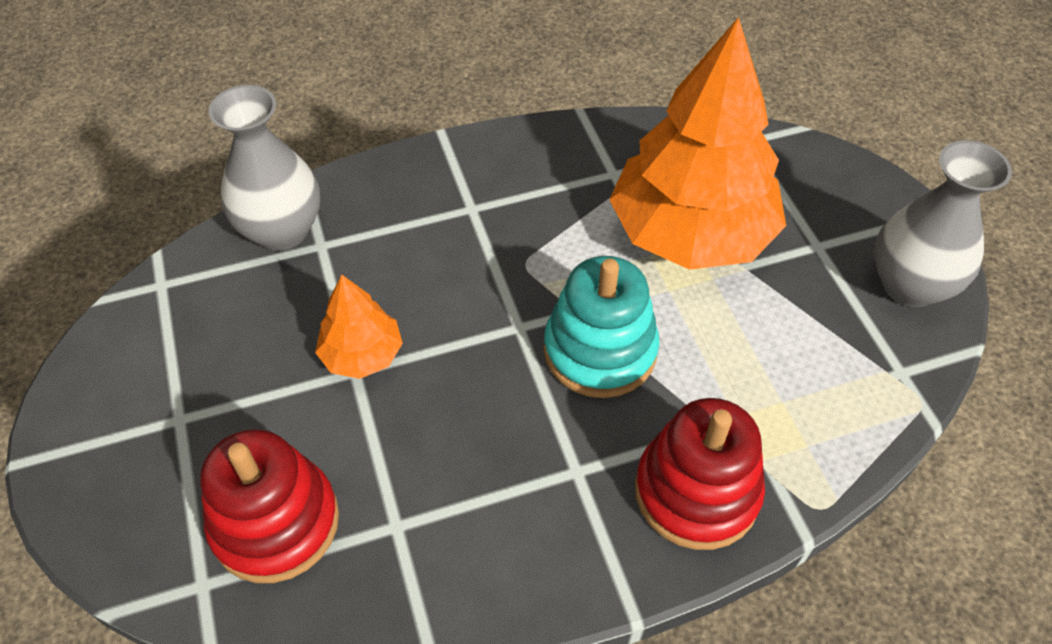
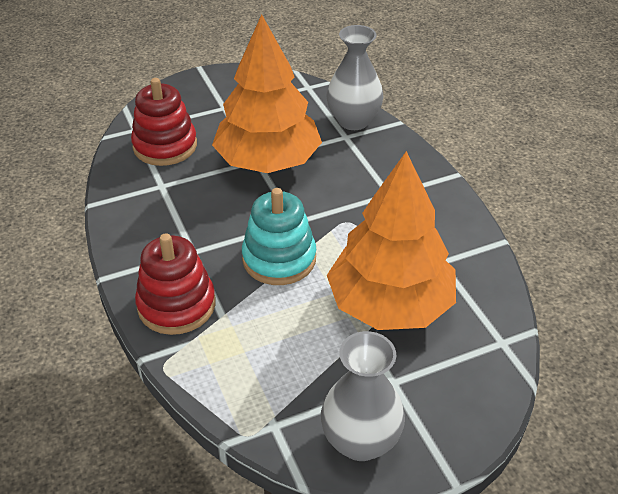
camera: 85 degrees right, 10 degrees down
(362, 355) = (267, 161): orange tree -> orange tree, size x2.17

